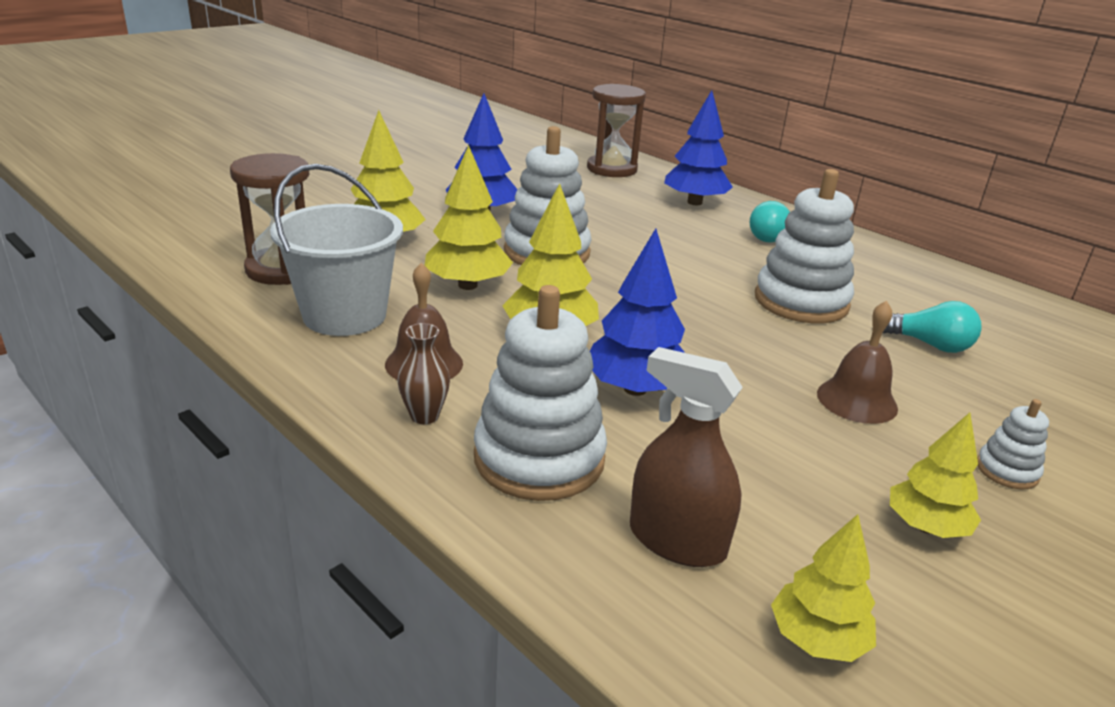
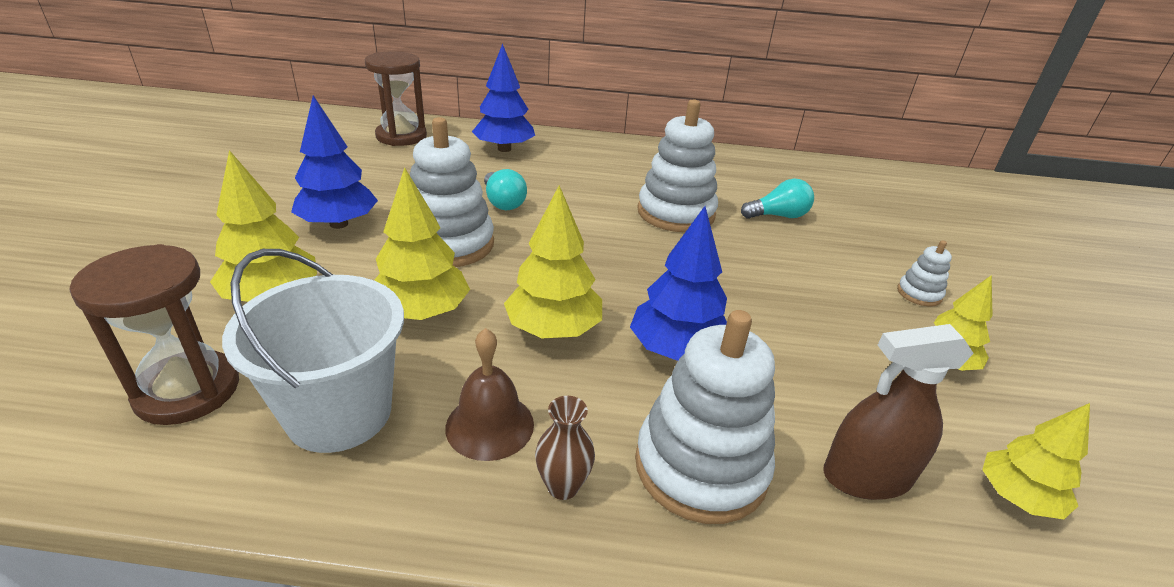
camera: 40 degrees left, 5 degrees up
(767, 236) = (588, 163): turquoise light bulb -> turquoise light bulb (503, 202)
(857, 400) = (800, 282): brown bell -> none

